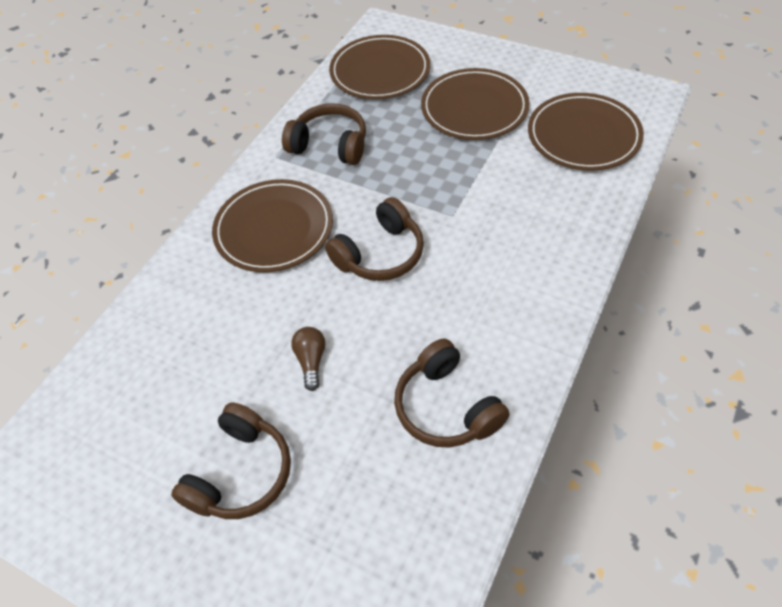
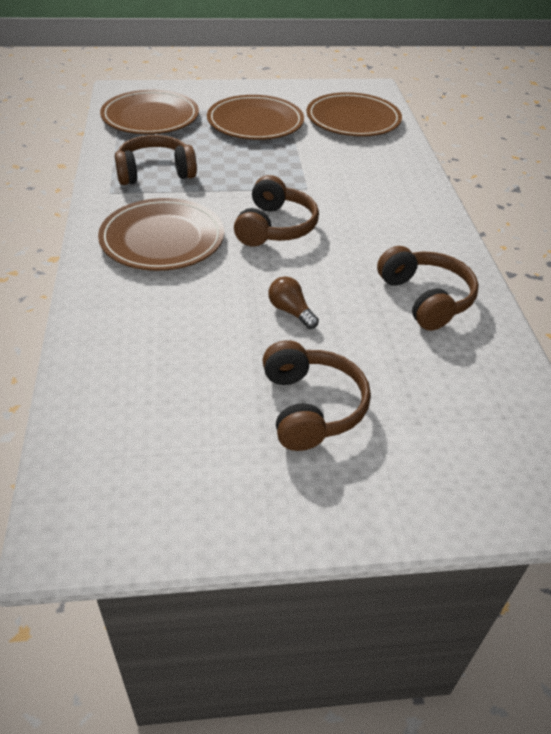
camera: 40 degrees left, 10 degrees down
(446, 407) = (426, 298): brown headphones -> brown headphones turned 135 degrees counterclockwise

